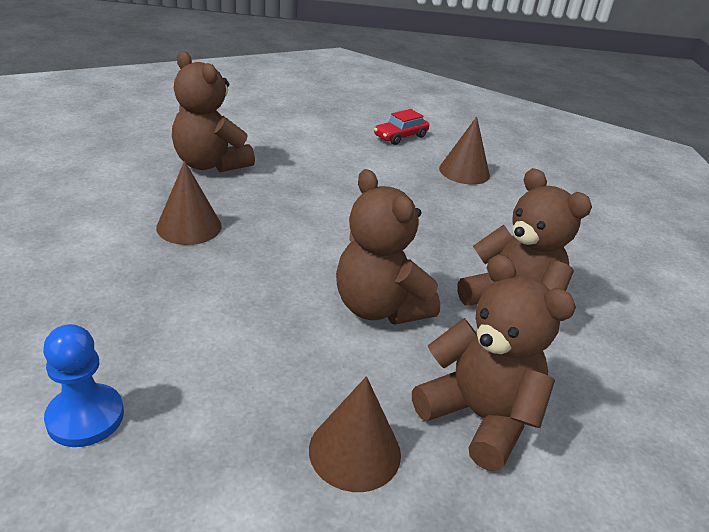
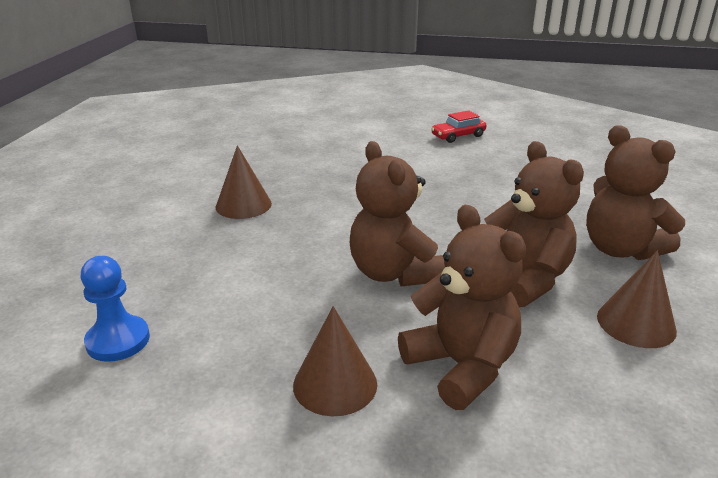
camera: 15 degrees right, 5 degrees down
(210, 164) = (276, 158): brown teddy bear -> brown teddy bear (620, 249)
(464, 171) = (512, 165): brown cone -> brown cone (636, 323)

